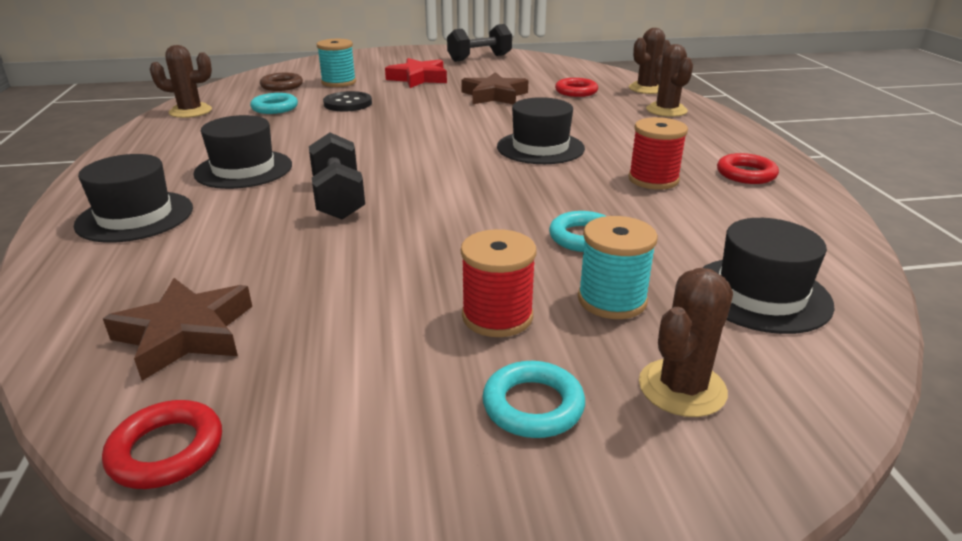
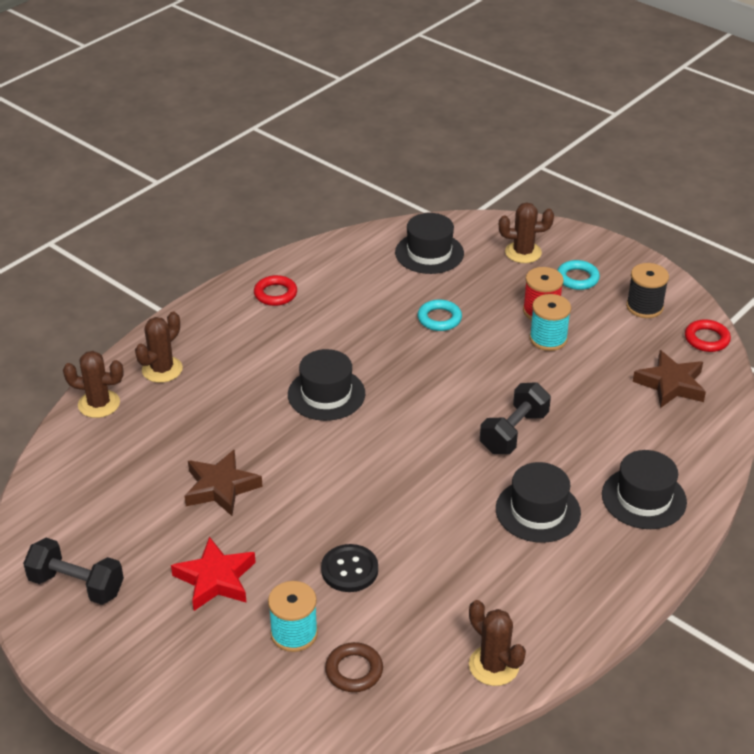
camera: 130 degrees left, 10 degrees up
(275, 108) = (416, 612): turquoise ring -> none
(351, 435) = (644, 307): none -> black spool
(576, 91) = (153, 443): red ring -> none
(612, 300) = (487, 288): turquoise spool -> turquoise spool (548, 339)
(653, 179) = (328, 324): red spool -> none

